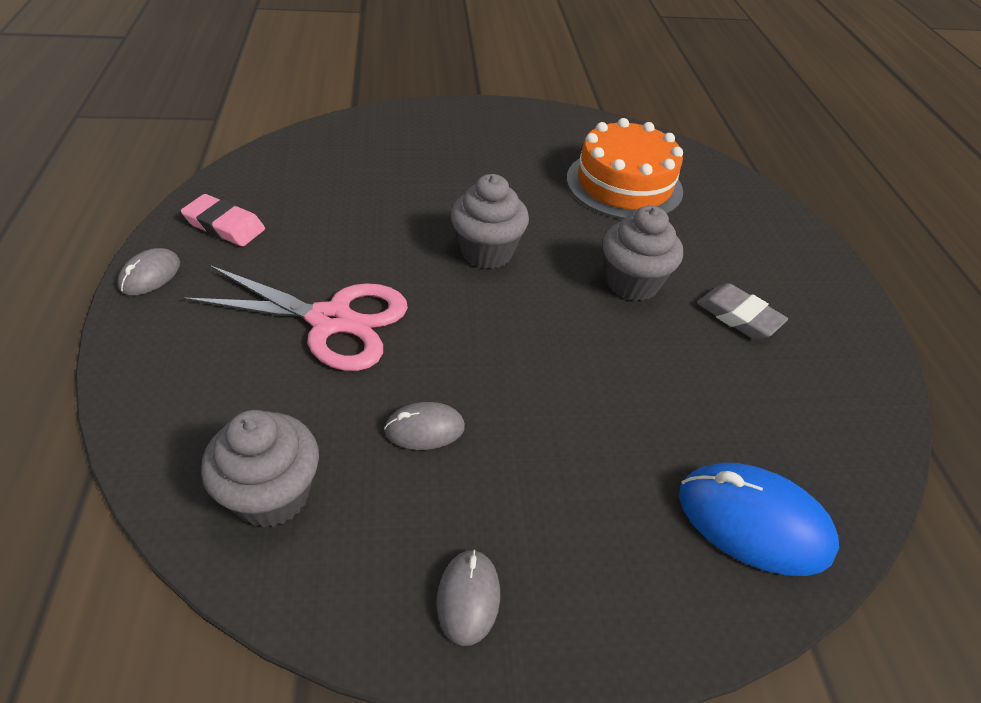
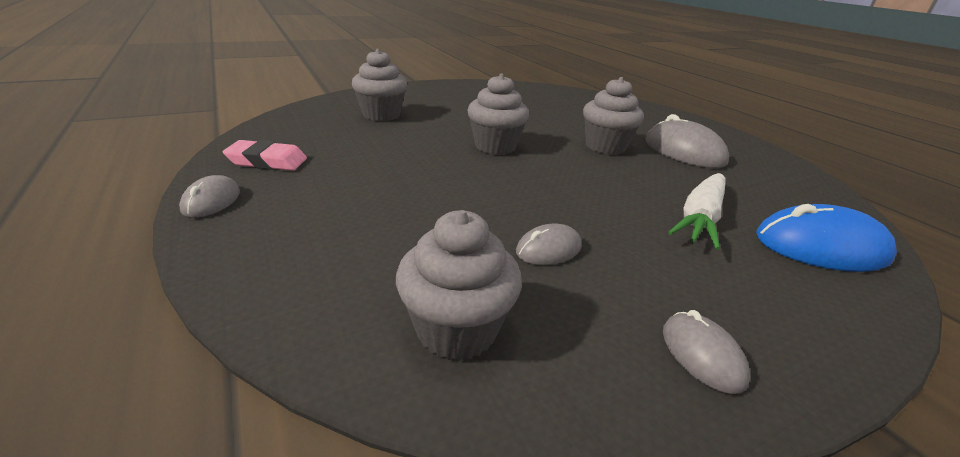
camera: 20 degrees left, 15 degrees down
(331, 320) = (409, 200): pink scissors -> none
(388, 164) = (381, 115): none -> grey cupcake
(624, 184) = (551, 106): orange cake -> none
(642, 435) = (700, 218): none -> white carrot
(738, 316) = (683, 151): grey eraser -> grey mouse

